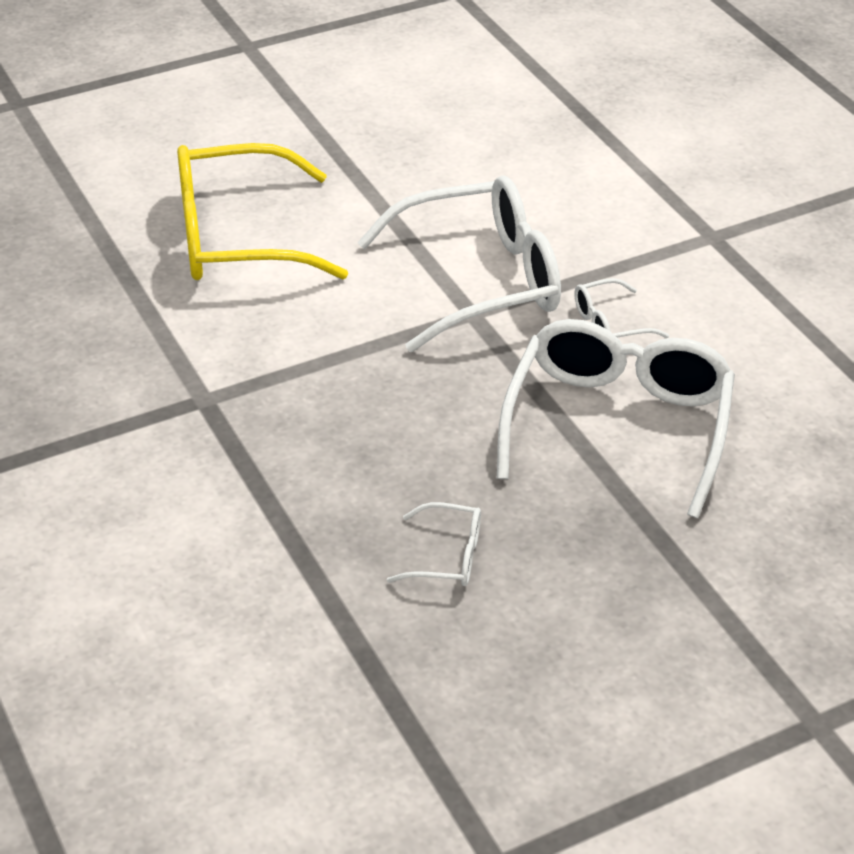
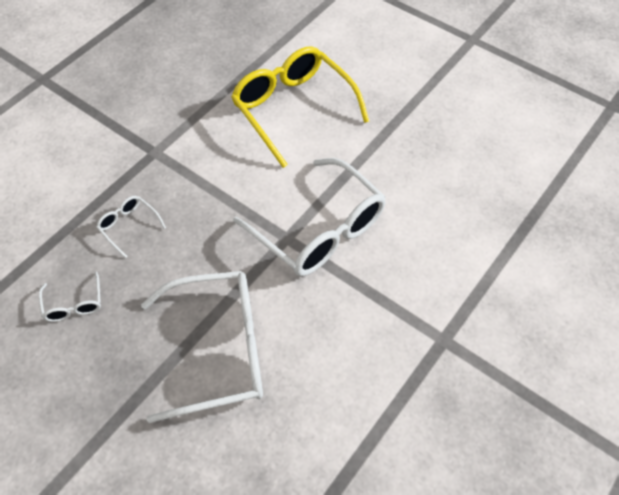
camera: 65 degrees right, 15 degrees up
(610, 324) = (315, 312): white glasses -> white glasses (129, 226)

